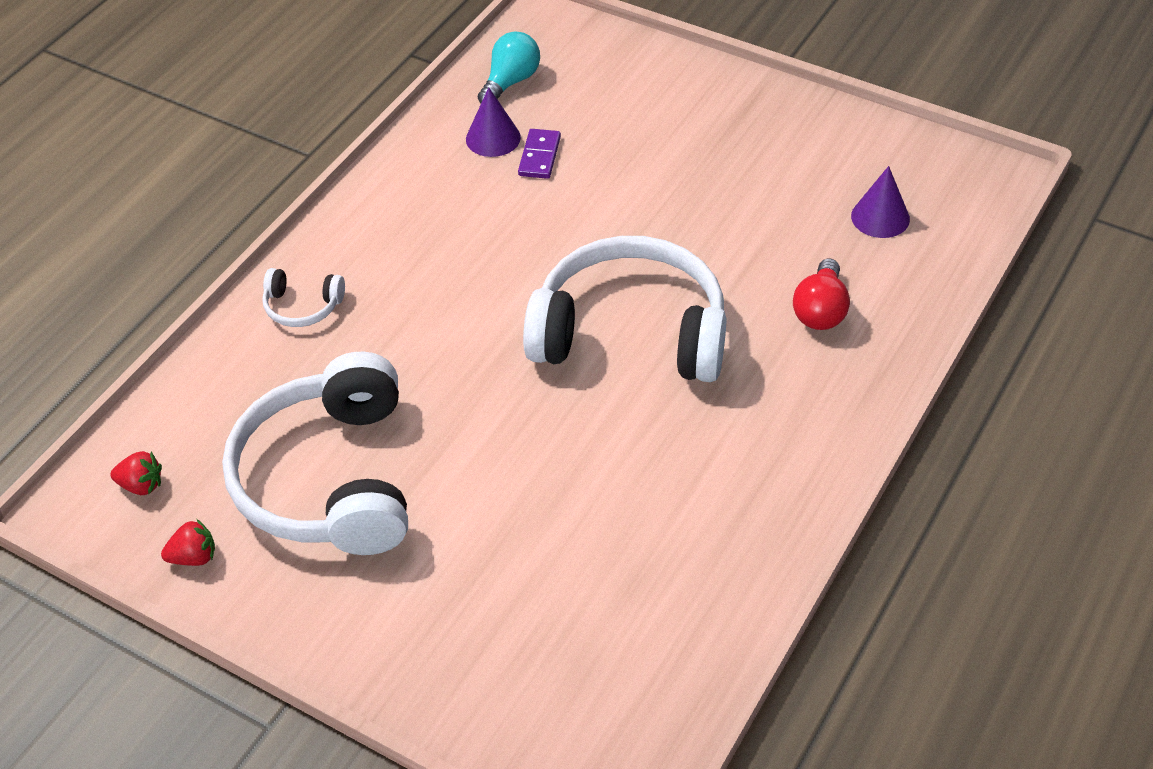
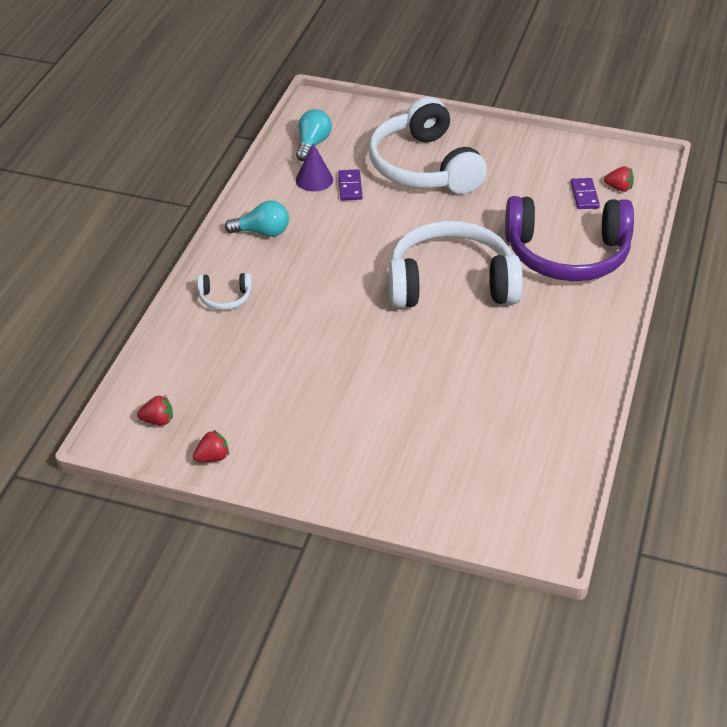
camera: 15 degrees left, 5 degrees down
(330, 479) = (286, 397): white headphones -> white headphones (424, 167)
(391, 211) = (262, 232): none -> turquoise light bulb
(820, 310) = (567, 254): red light bulb -> purple headphones
(880, 217) = (584, 195): purple cone -> purple domino
(937, 212) = (618, 188): none -> red strawberry

